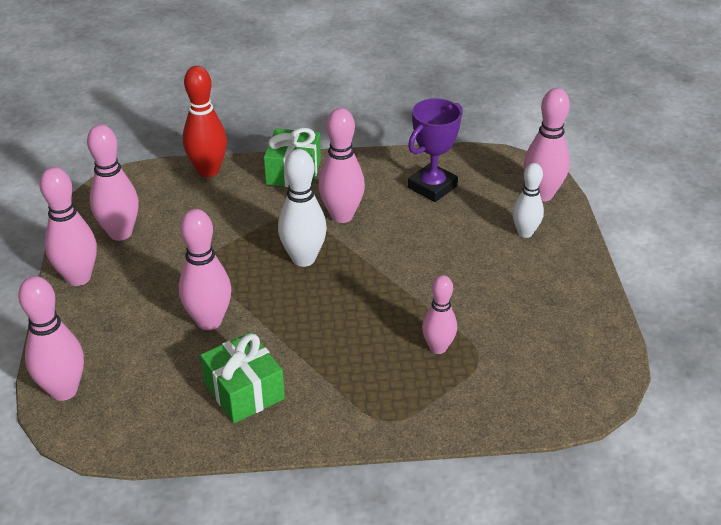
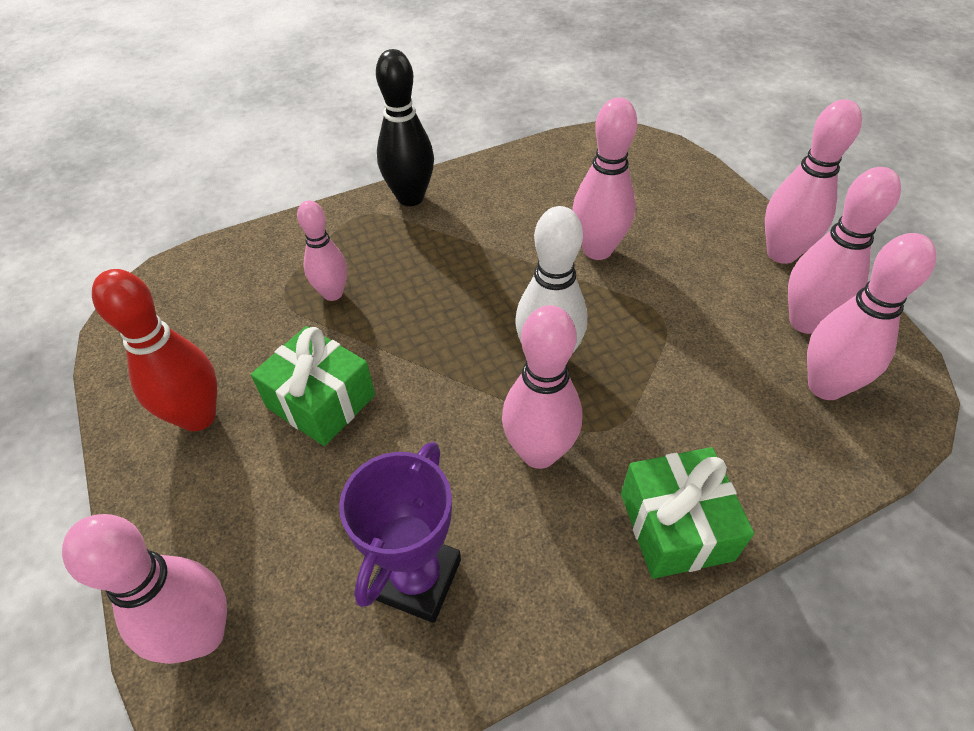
camera: 160 degrees right, 10 degrees up
(64, 390) = (669, 159): pink bowling pin -> pink bowling pin (825, 386)
(208, 171) = (810, 477): red bowling pin -> red bowling pin (198, 417)
(244, 391) = (511, 200): green gift -> green gift (321, 401)
(336, 425) = (410, 198): none -> black bowling pin
(525, 233) = (234, 517): white bowling pin -> none

